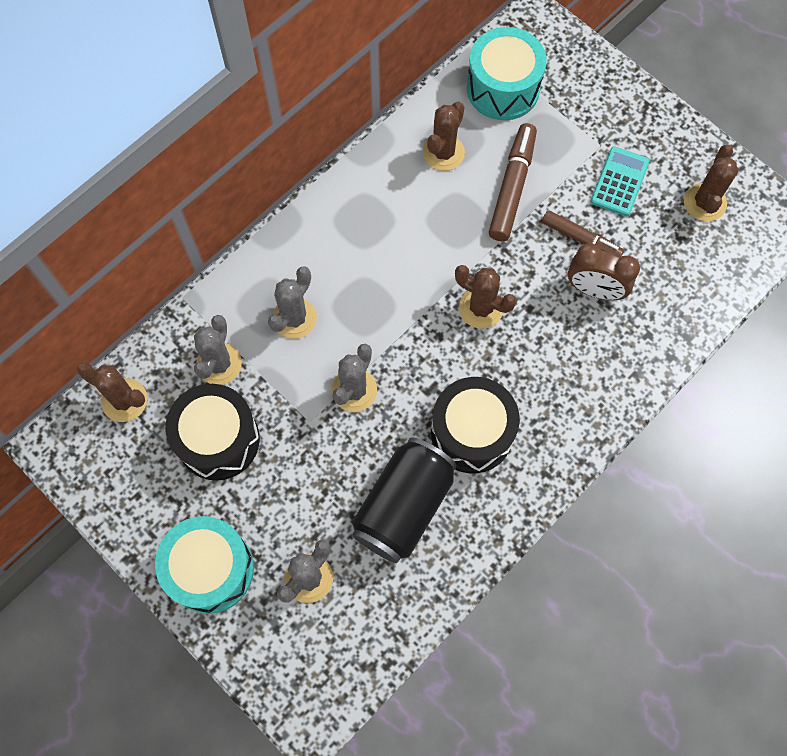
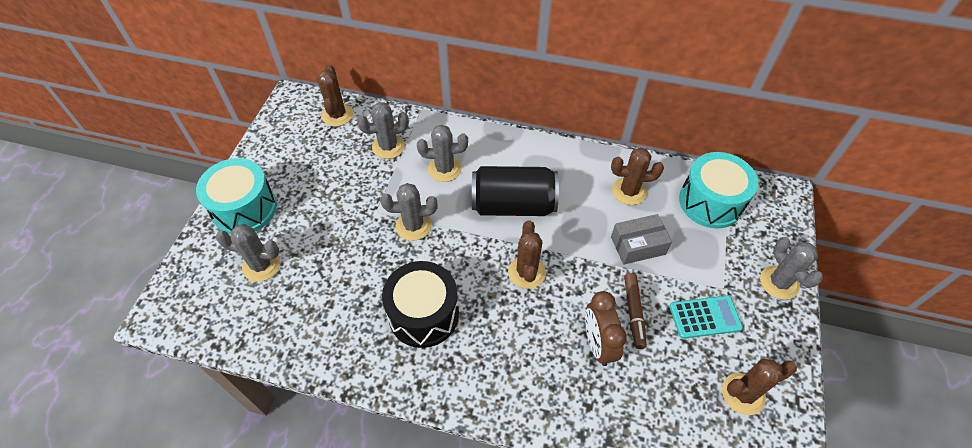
camera: 60 degrees right, 15 degrees down
(218, 439) = (336, 170): black drum -> none
(403, 506) = (342, 297): black can -> black can (513, 205)
(512, 187) = (638, 245): brown marker -> grey box
(621, 96) = (779, 282): none -> grey cactus

